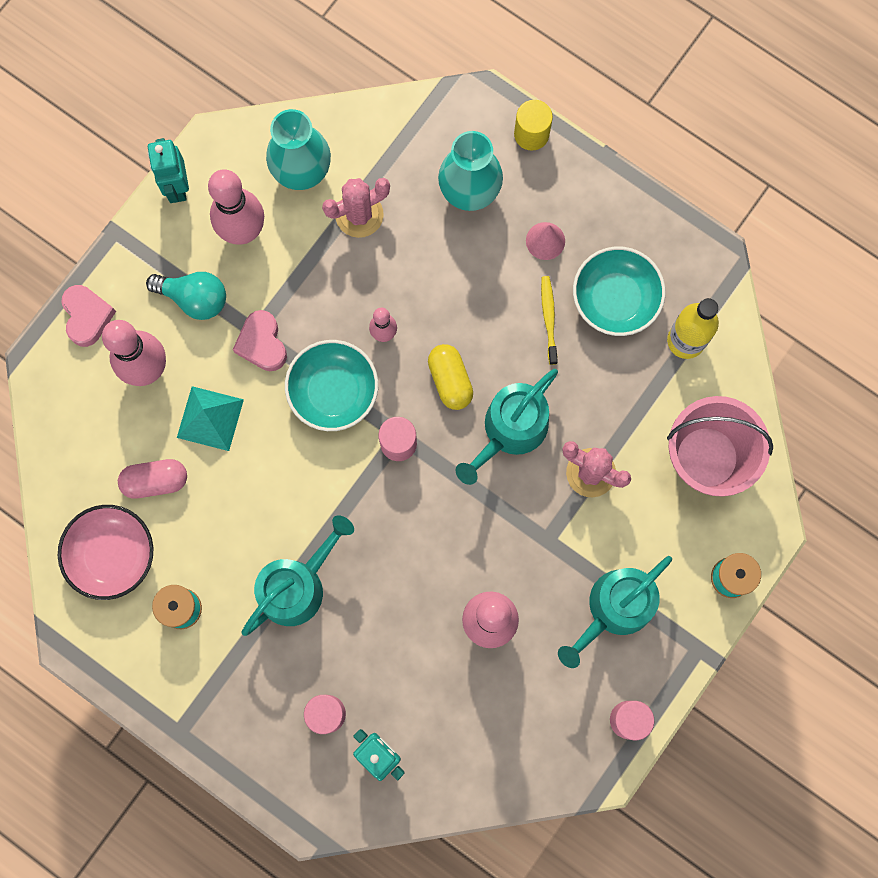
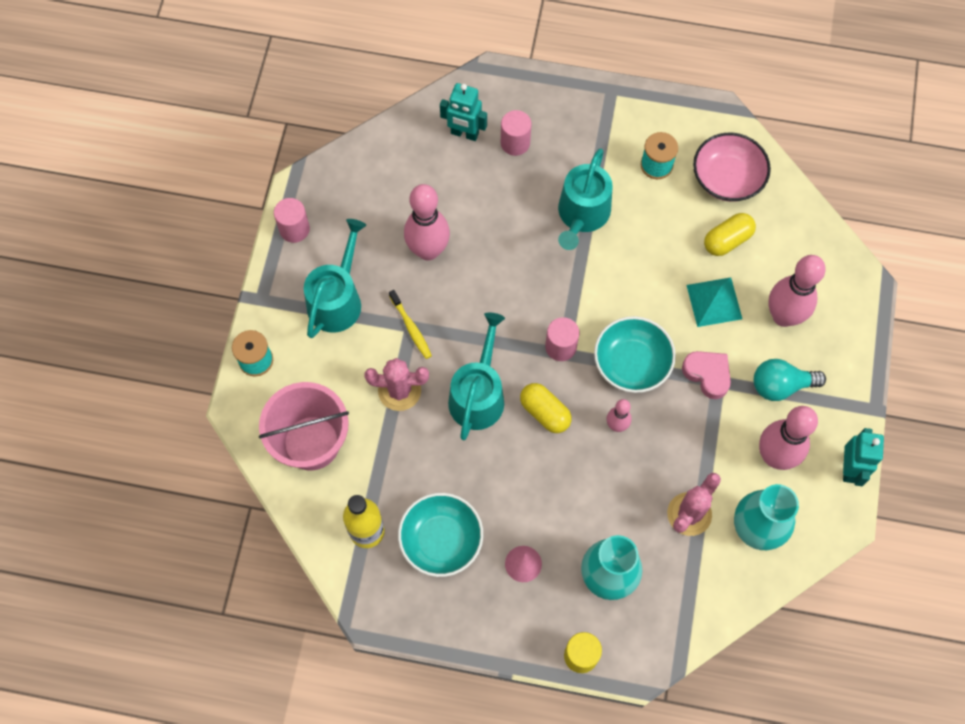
camera: 155 degrees right, 10 degrees down
(87, 316) = (853, 334): pink heart -> none
(155, 481) = (727, 240): pink capsule -> yellow capsule
(177, 187) = (849, 468): turquoise robot -> turquoise robot turned 45 degrees clockwise
(549, 319) = (489, 498): yellow toothbrush -> yellow toothbrush (411, 327)

